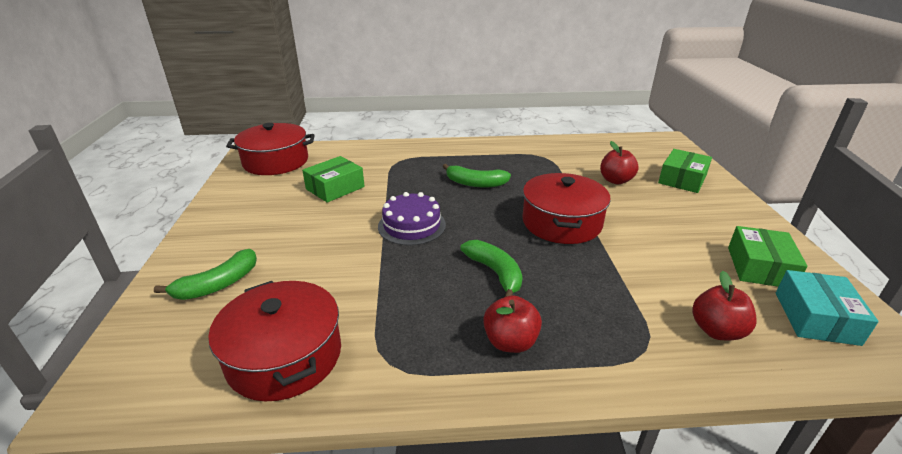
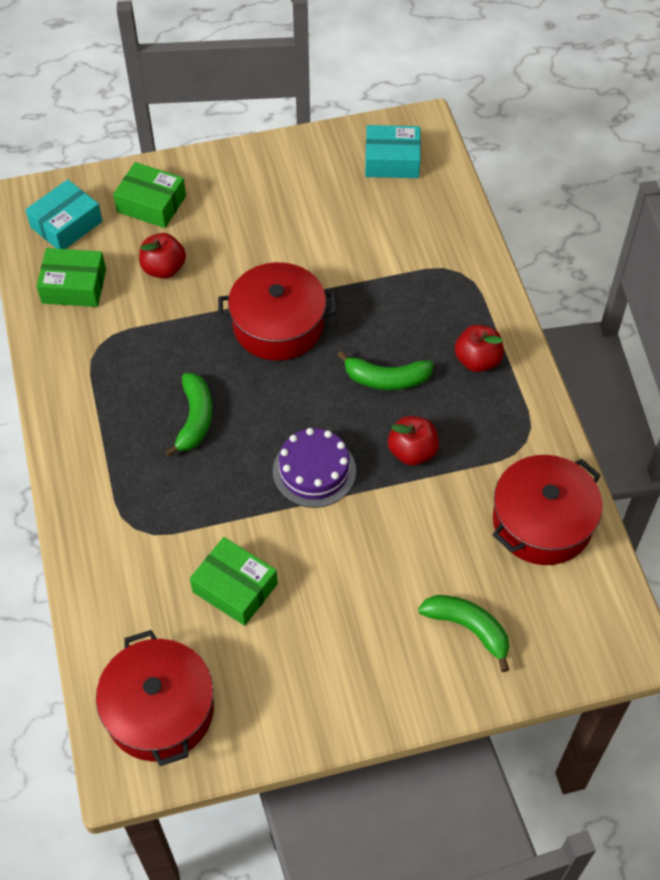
camera: 100 degrees left, 25 degrees up
(495, 273) = (386, 379): green banana -> green banana turned 135 degrees counterclockwise
(650, 151) = (66, 224): none -> turquoise box
(716, 330) = (425, 225): red apple -> red apple (412, 452)
(759, 267) = (327, 177): green box -> green box (74, 286)

